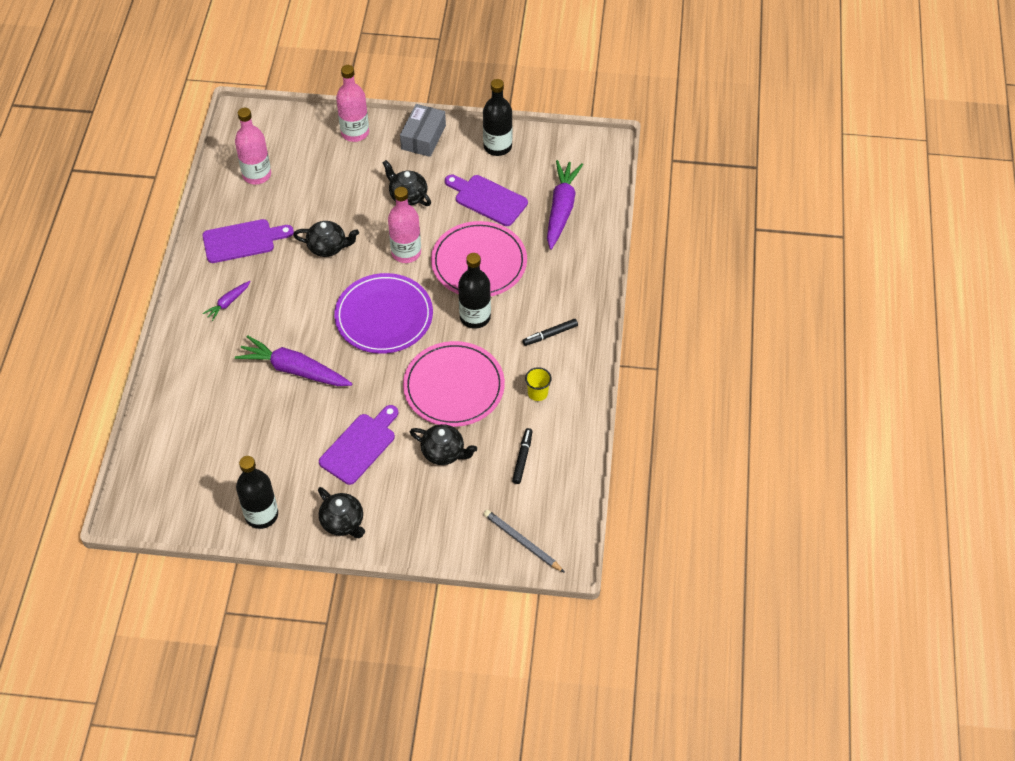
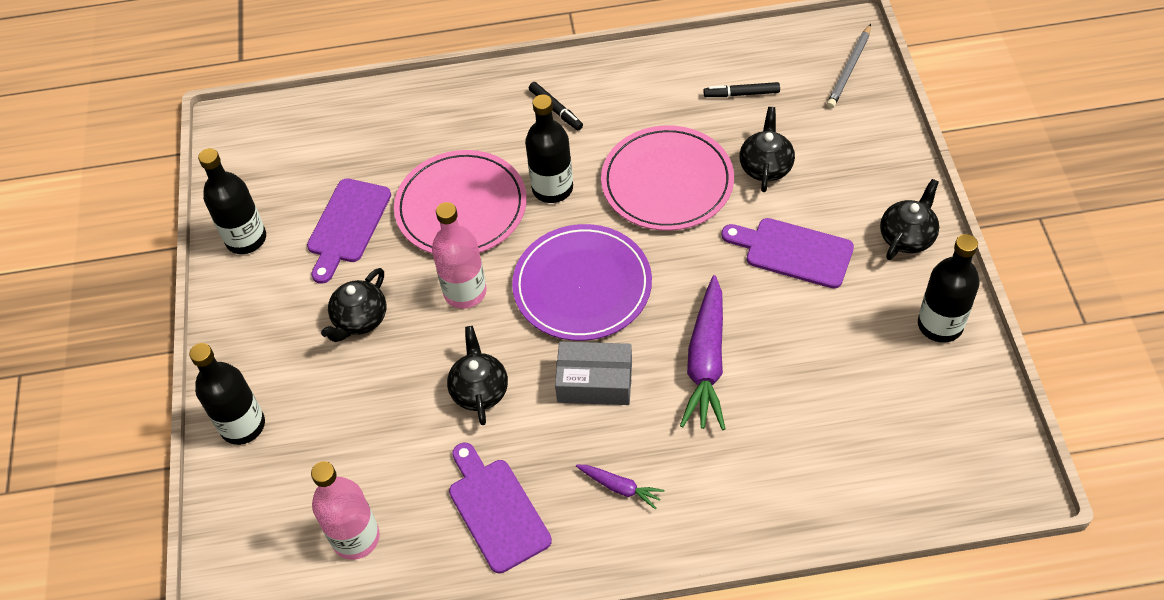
camera: 100 degrees left, 0 degrees up
(355, 132) = (243, 425): pink bottle -> black bottle
(423, 137) = (240, 332): grey box -> grey box (595, 382)
(537, 393) = (646, 101): yellow cup -> none
(561, 209) = (349, 144): purple carrot -> none

